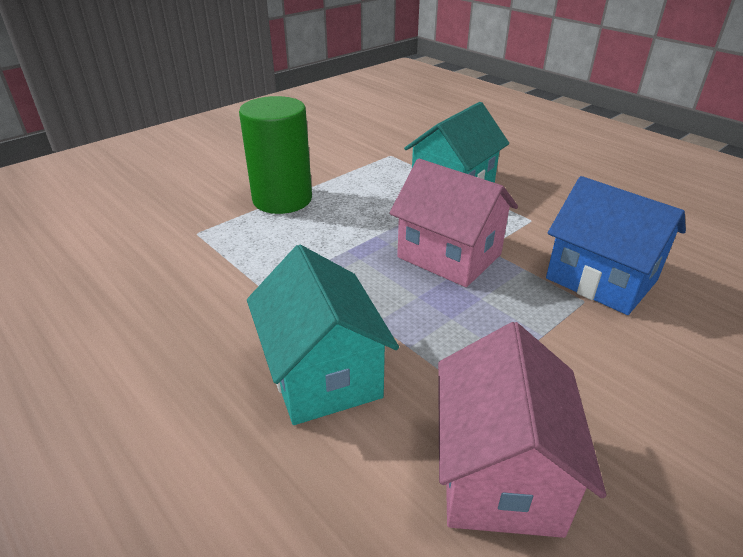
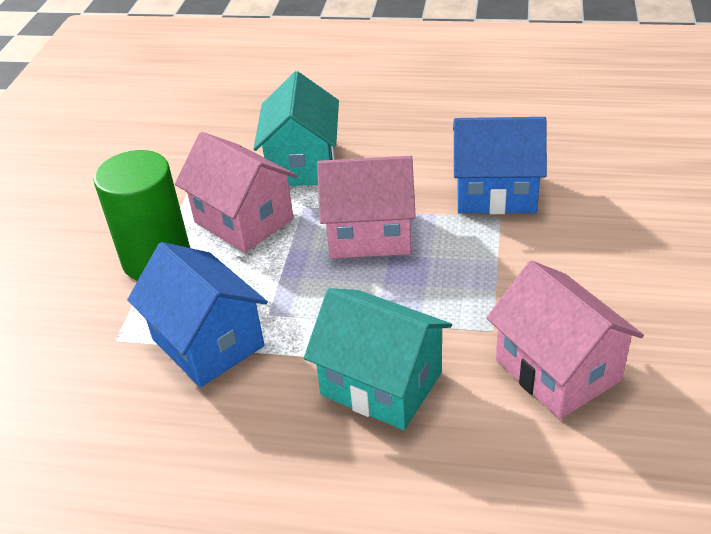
camera: 35 degrees left, 5 degrees up
(244, 266) = (208, 342): none -> blue house
(366, 203) = (243, 220): none -> pink house

